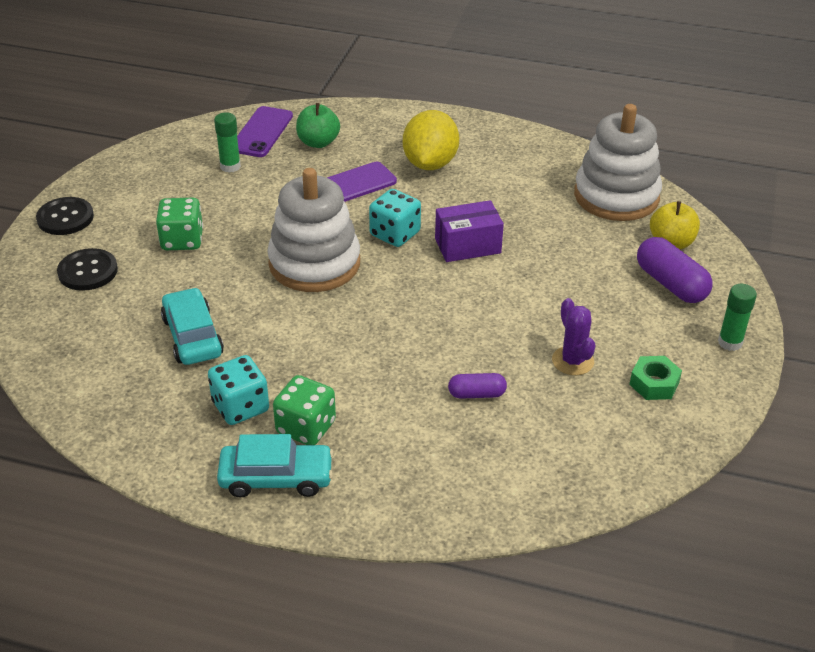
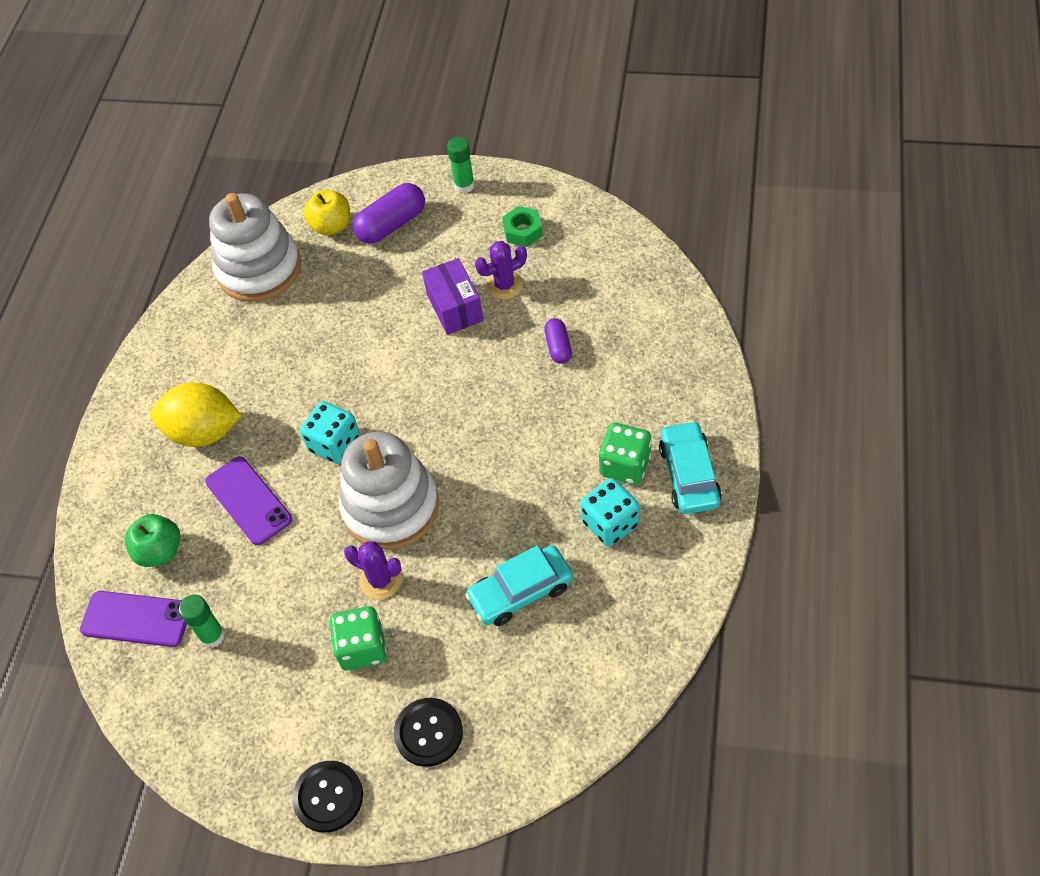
camera: 90 degrees left, 15 degrees up
(242, 253) = (380, 580): none -> purple cactus
(467, 246) = (349, 379): purple box -> purple box (455, 308)

